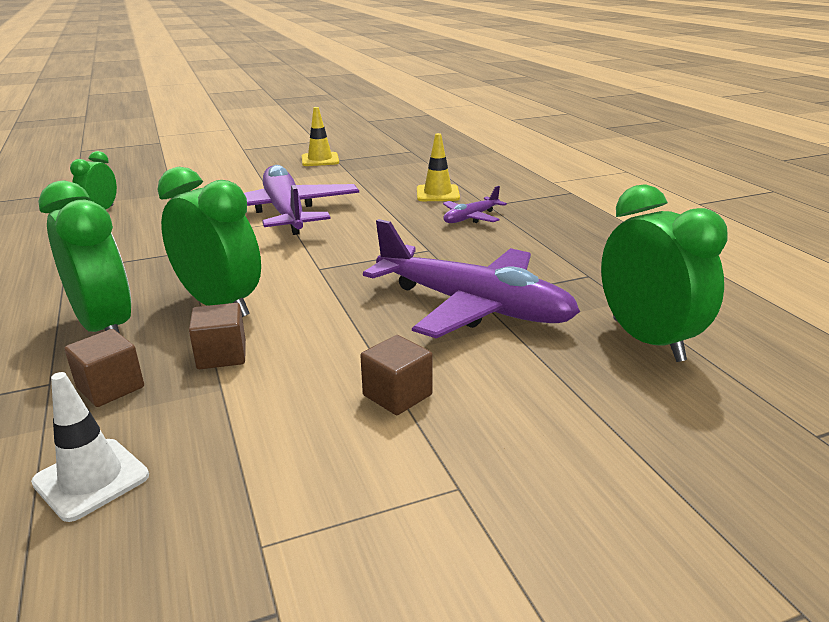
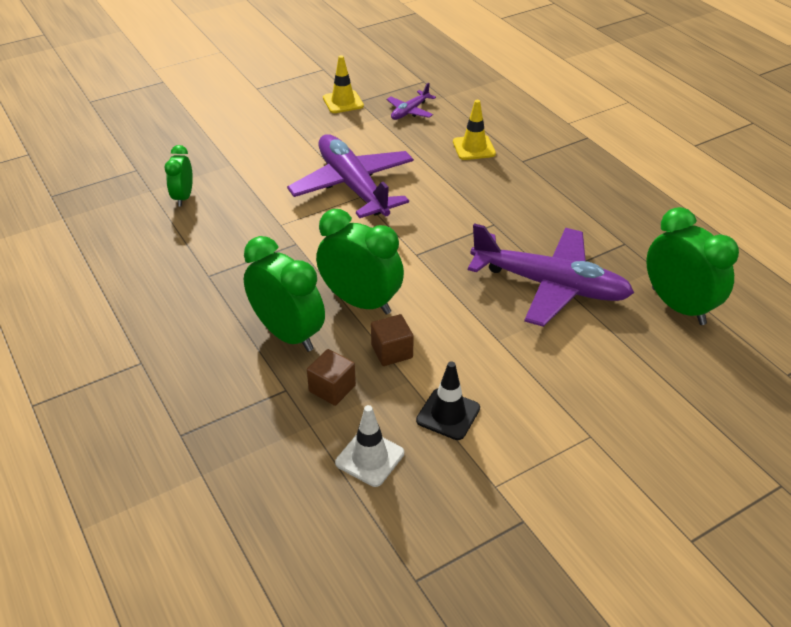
camera: 10 degrees left, 15 degrees up
(249, 434) = (448, 414): none -> black traffic cone
(397, 395) = (528, 373): brown cube -> none
(471, 218) = (514, 180): purple plane -> purple plane (410, 111)

